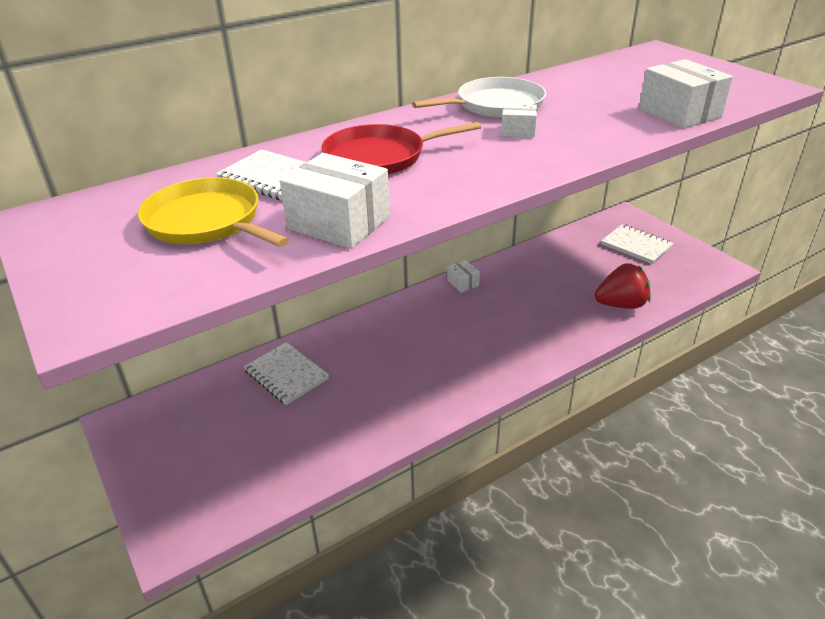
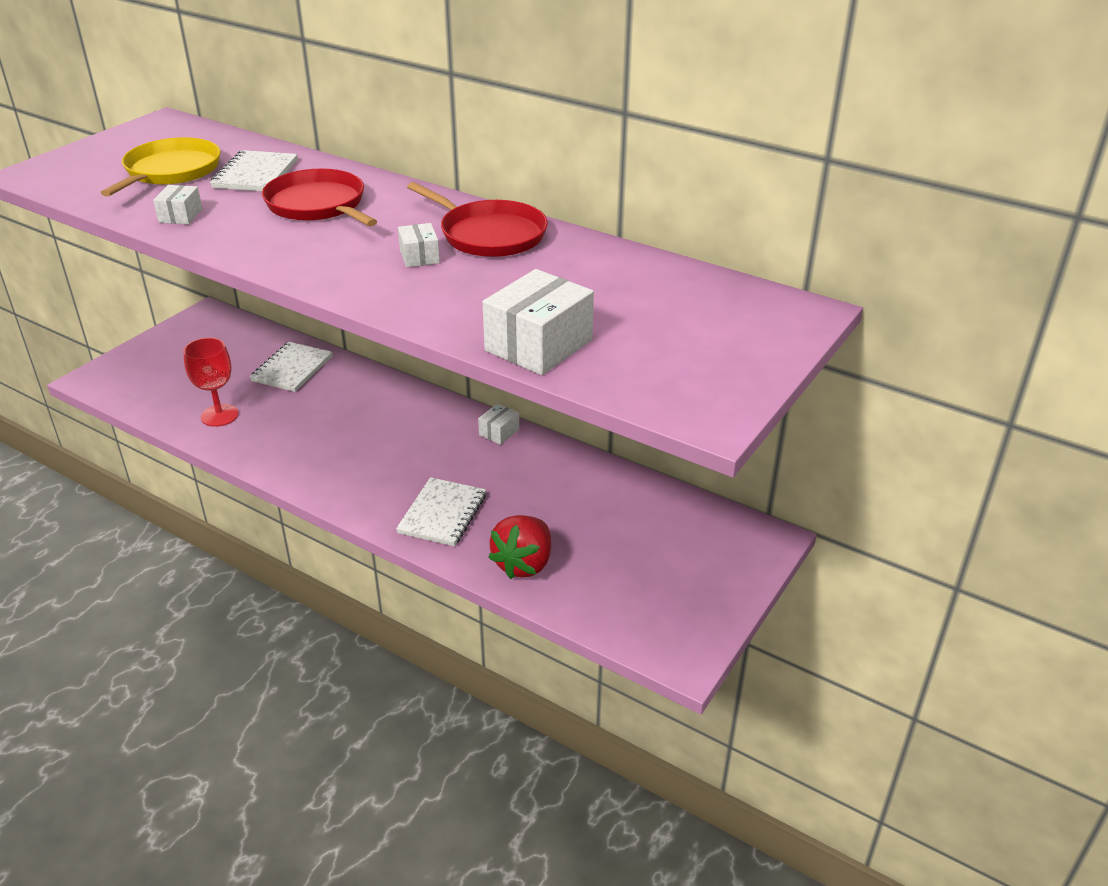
camera: 65 degrees right, 0 degrees up
(331, 436) = (219, 415): none -> red goblet
(338, 223) = (180, 215): white box -> white box, size x0.52
(495, 105) = (489, 234): white pan -> red pan
(621, 305) = (524, 564): red strawberry -> red strawberry turned 60 degrees clockwise
(636, 246) = (685, 560): white notebook -> white notebook (442, 514)

